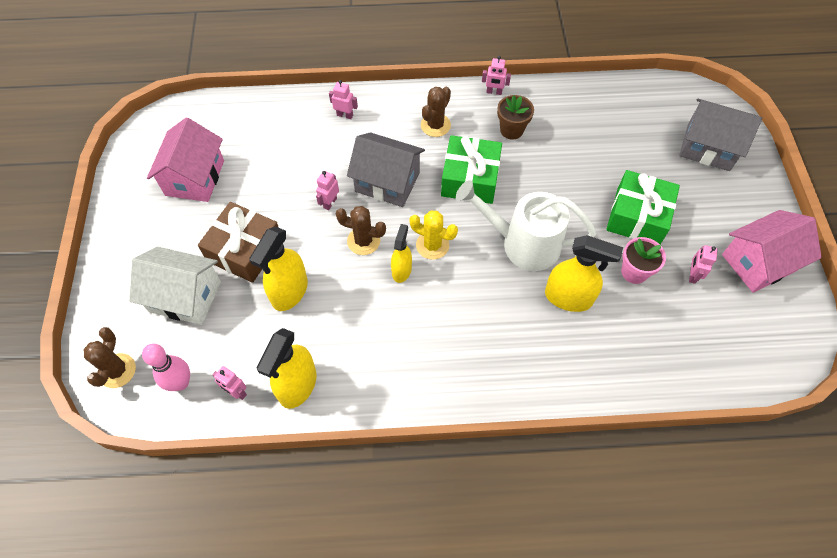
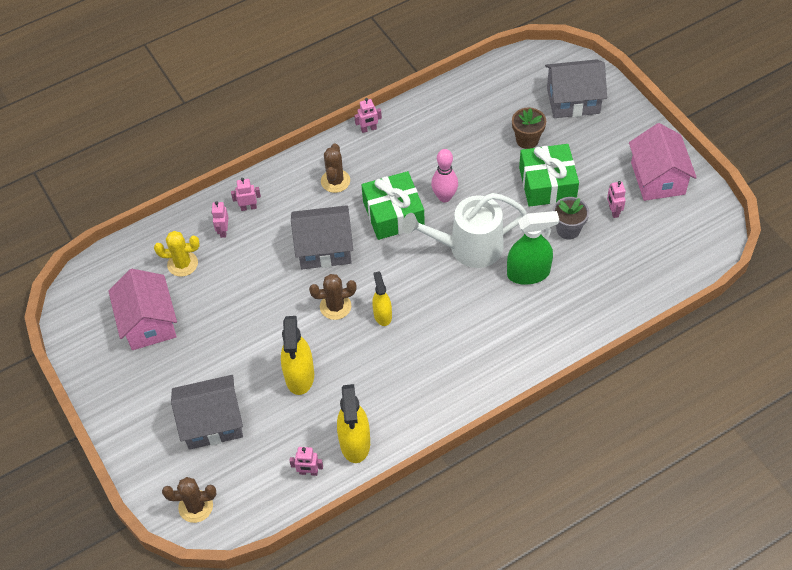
camera: 25 degrees left, 5 degrees down
(117, 371) = (195, 506): brown cactus -> brown cactus turned 75 degrees counterclockwise
(180, 382) = (257, 488): pink bowling pin -> pink bowling pin (444, 197)
(185, 296) = (212, 422): white house -> grey house
(245, 250) = (238, 361): brown gift -> none
(330, 203) = (285, 288): pink robot -> pink robot (223, 231)
(432, 245) = (395, 283): yellow cactus -> yellow cactus (182, 264)
(511, 130) = (403, 156): brown flower pot -> brown flower pot (527, 140)
(568, 297) = (528, 273): yellow spray bottle -> green spray bottle
(634, 272) = (568, 229): pink flower pot -> grey flower pot
(758, 262) = (657, 178): pink house -> pink house turned 45 degrees counterclockwise

